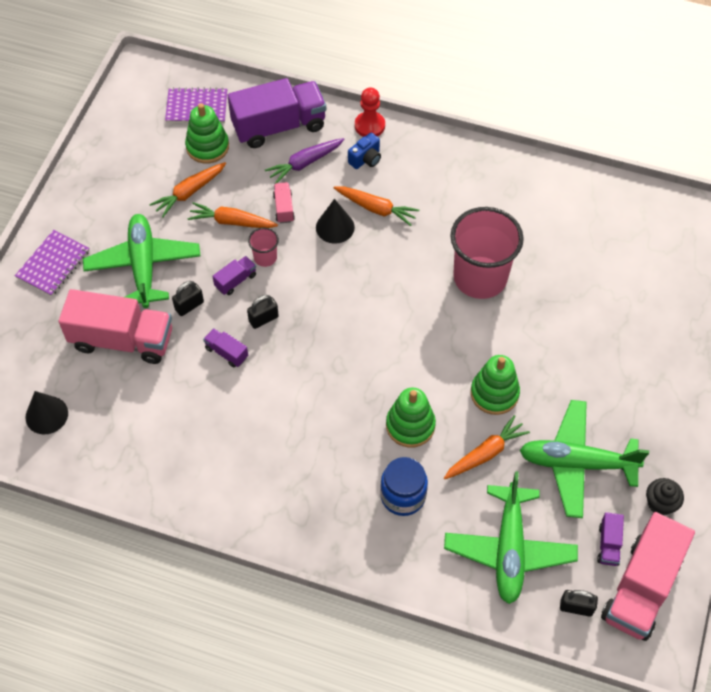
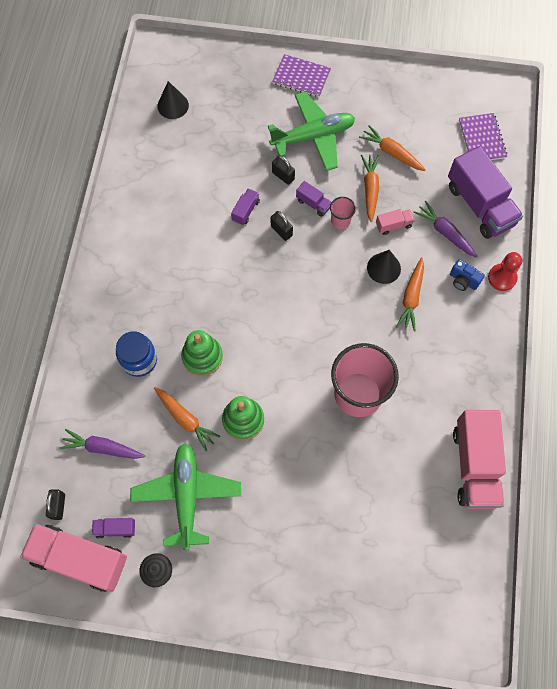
camera: 80 degrees right, 10 degrees up
(122, 340) = (244, 138): pink truck -> pink truck (474, 465)
(207, 147) = (442, 156): green stacking toy -> none
(509, 549) = (102, 448): green plane -> purple carrot

